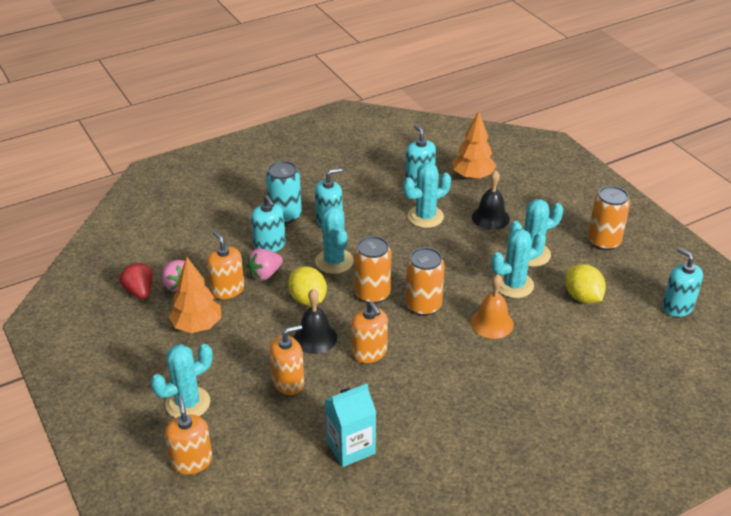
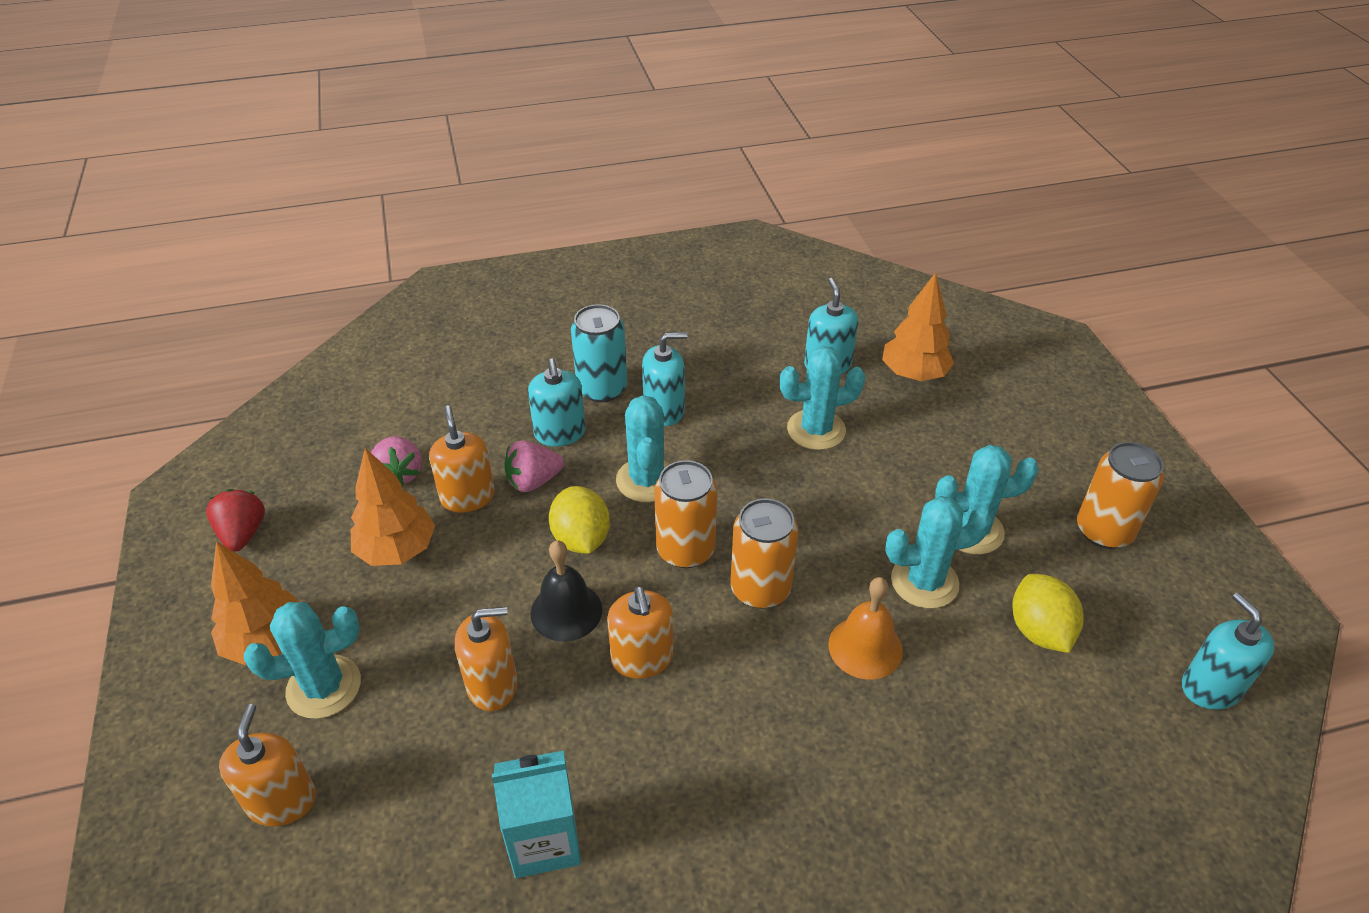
camera: 15 degrees right, 5 degrees up
(139, 291) = (341, 473): red strawberry -> red strawberry (243, 534)
(140, 388) = (267, 642): none -> orange tree
(490, 217) = (921, 450): black bell -> none

